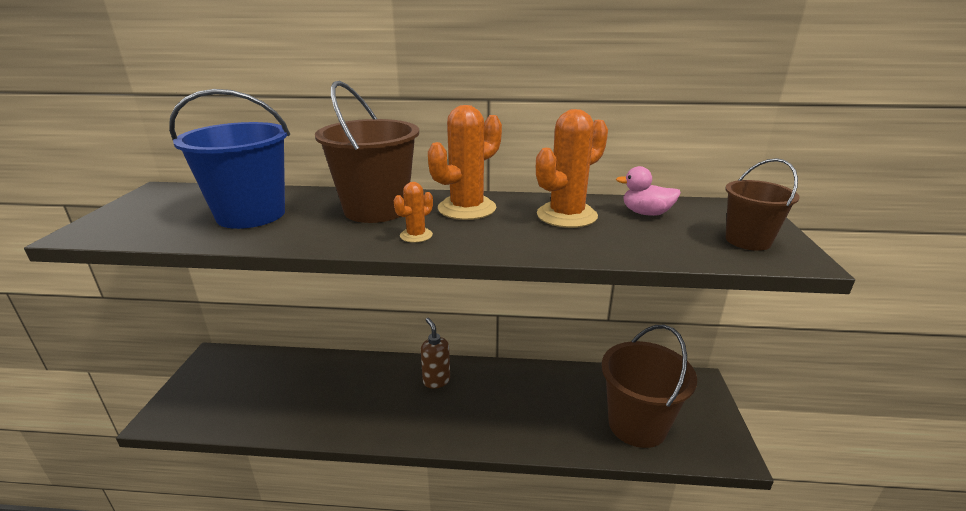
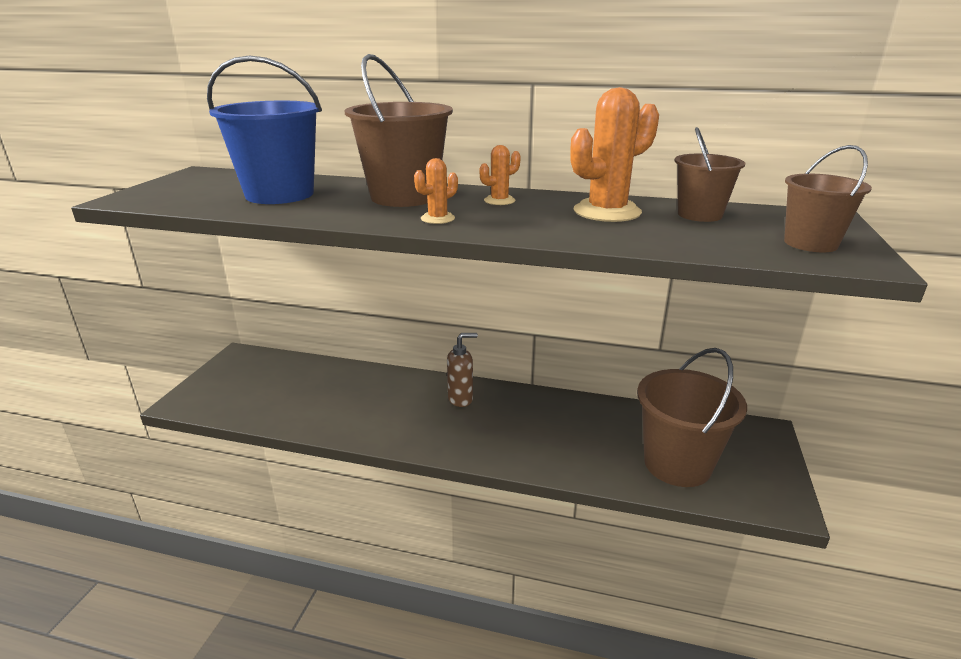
camera: 10 degrees right, 0 degrees up
(436, 380) = (461, 399): brown soap dispenser -> brown soap dispenser turned 90 degrees clockwise
(467, 208) = (499, 201): orange cactus -> orange cactus, size x0.50
(646, 213) = (699, 215): pink duck -> brown bucket

